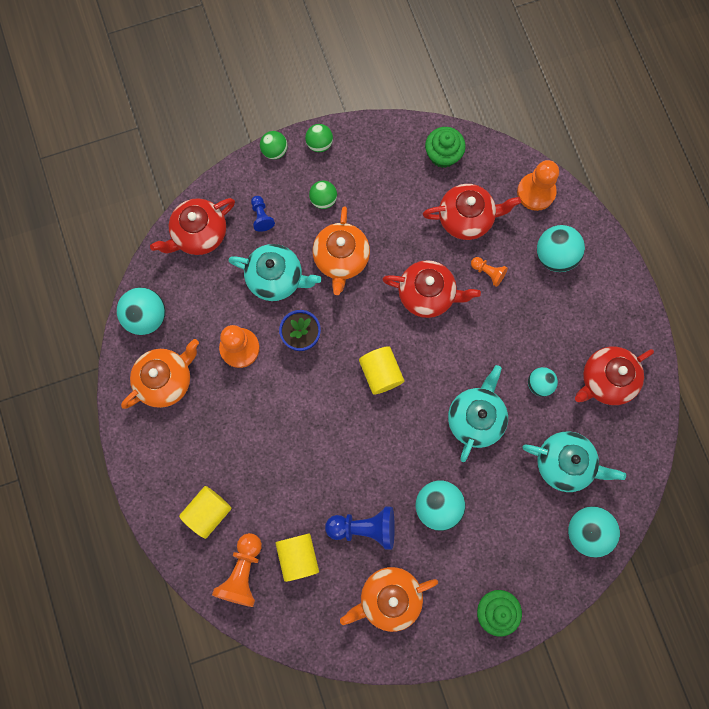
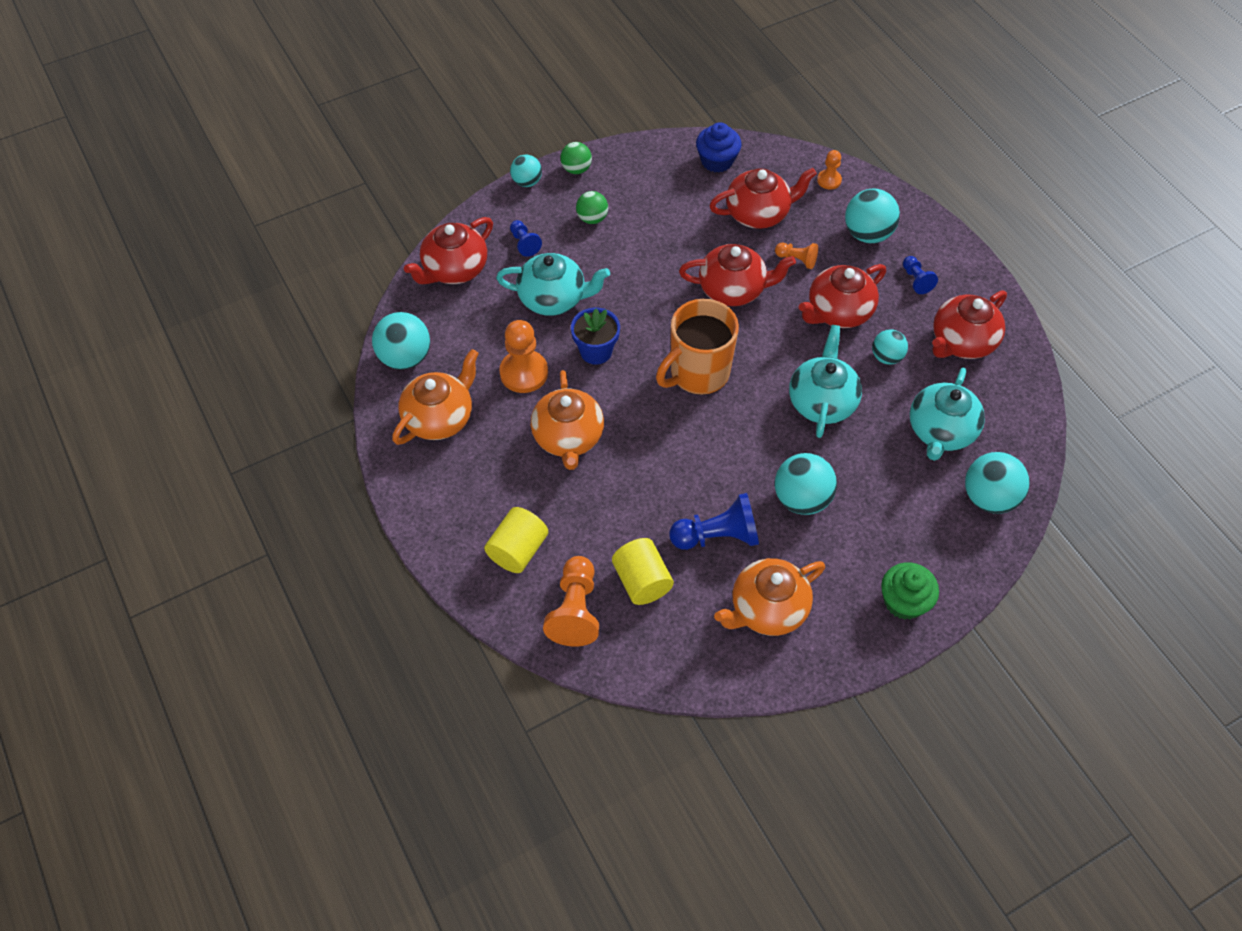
camera: 10 degrees left, 20 degrees down
(274, 151) = (527, 182): green ball -> turquoise ball
(341, 259) = (625, 270): orange teapot -> orange teapot (568, 438)
(380, 373) = (698, 373): yellow cylinder -> orange mug
(443, 154) = (717, 161): green cupcake -> blue cupcake
(510, 332) = (838, 312): none -> red teapot
(536, 192) = (829, 180): orange pawn -> orange pawn, size x0.56
(565, 463) = (940, 431): turquoise teapot -> turquoise teapot turned 105 degrees clockwise
(584, 311) = (916, 280): none -> blue pawn

